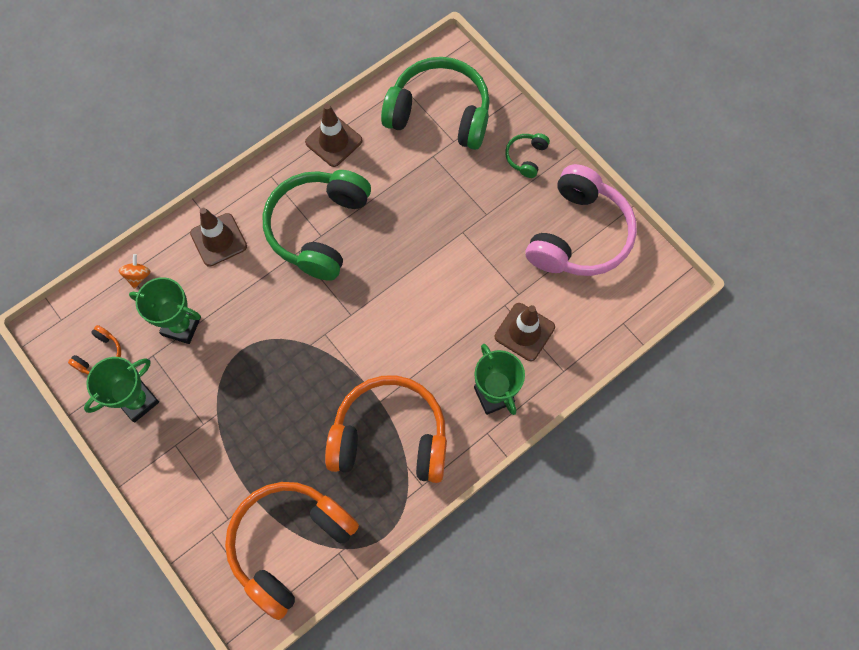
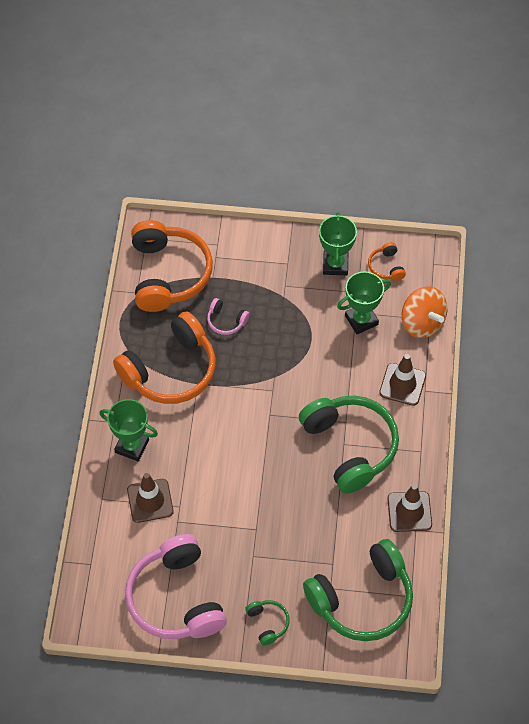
camera: 135 degrees right, 10 degrees down
(138, 276) = (422, 323): orange spinning top -> orange spinning top, size x2.08
(291, 439) = (226, 321): none -> pink headphones

